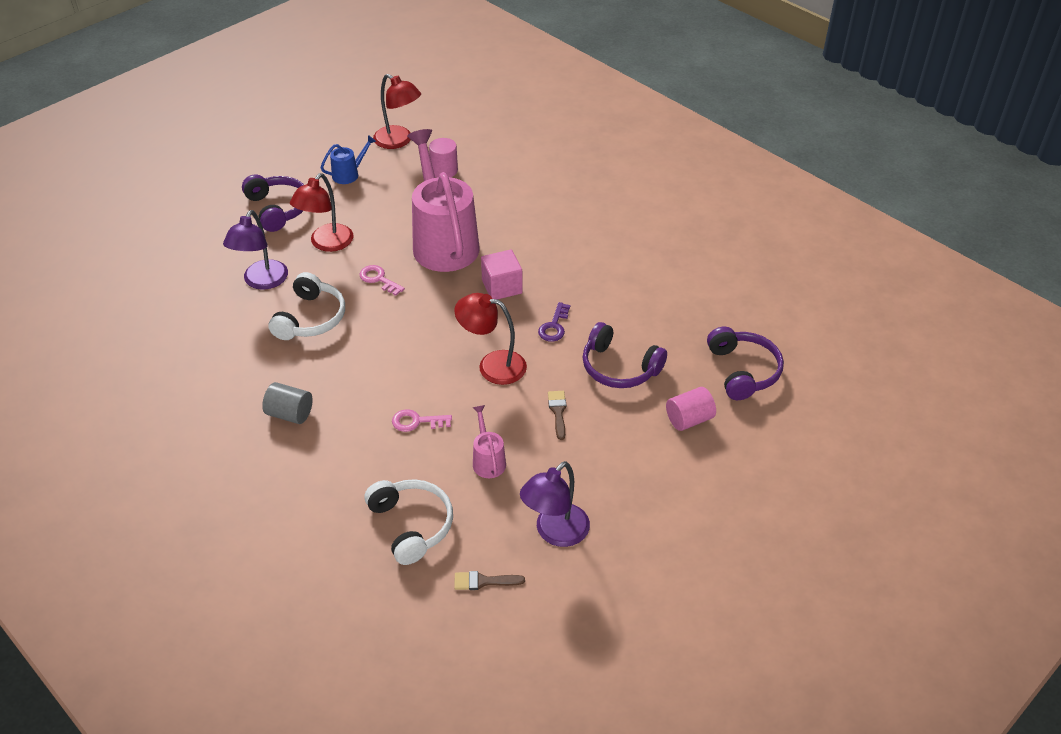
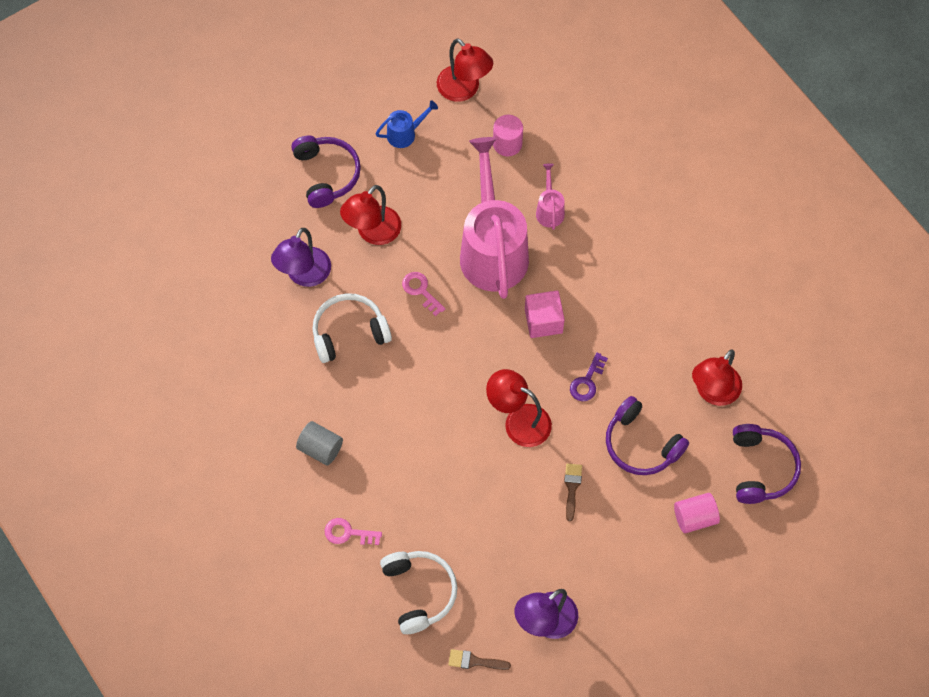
camera: 10 degrees right, 20 degrees up
(311, 318) = (349, 332): white headphones -> white headphones turned 135 degrees counterclockwise
(416, 421) = (437, 477): pink key -> pink key (348, 533)
(488, 460) = (497, 533): pink watering can -> pink watering can (549, 210)
(678, 319) = (713, 392): none -> red lamp

